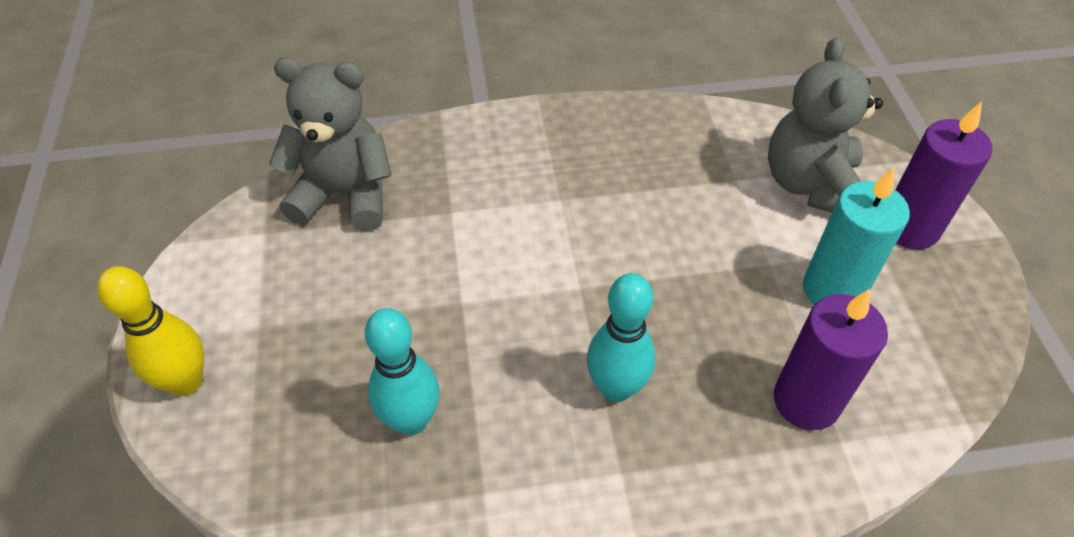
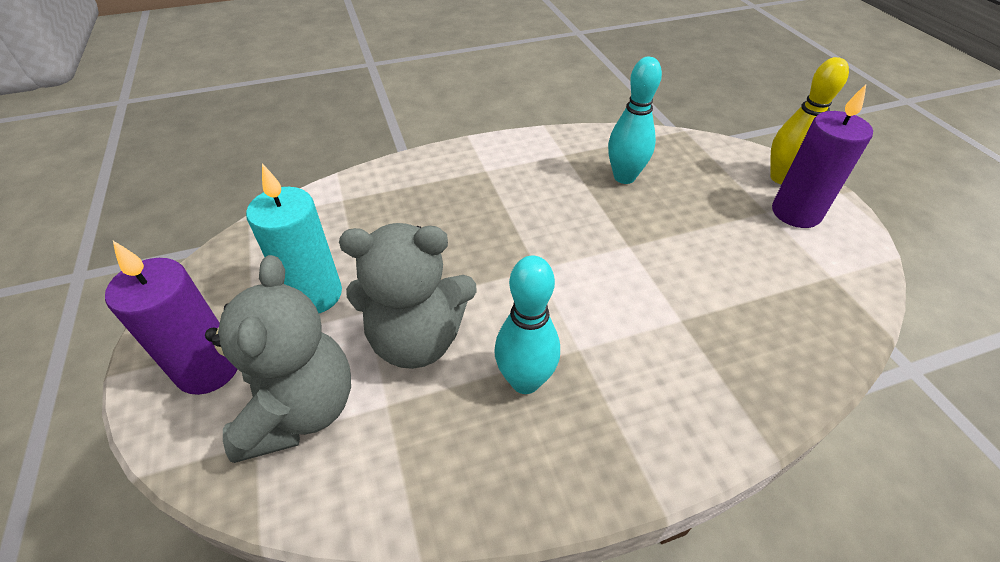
camera: 170 degrees right, 5 degrees down
(344, 195) = (794, 321): grey teddy bear -> grey teddy bear (417, 339)
(616, 388) = (495, 208): turquoise bowling pin -> turquoise bowling pin (525, 381)
(806, 401) = (360, 216): purple candle -> purple candle (796, 213)

